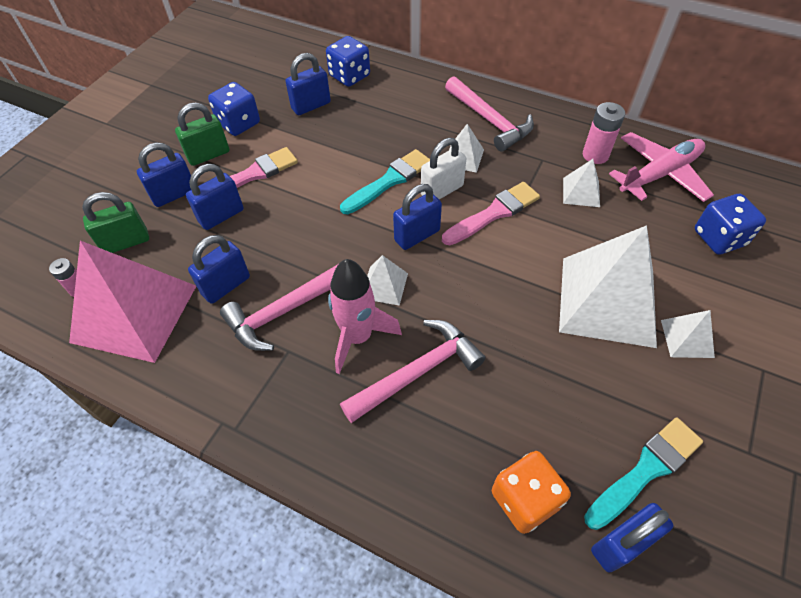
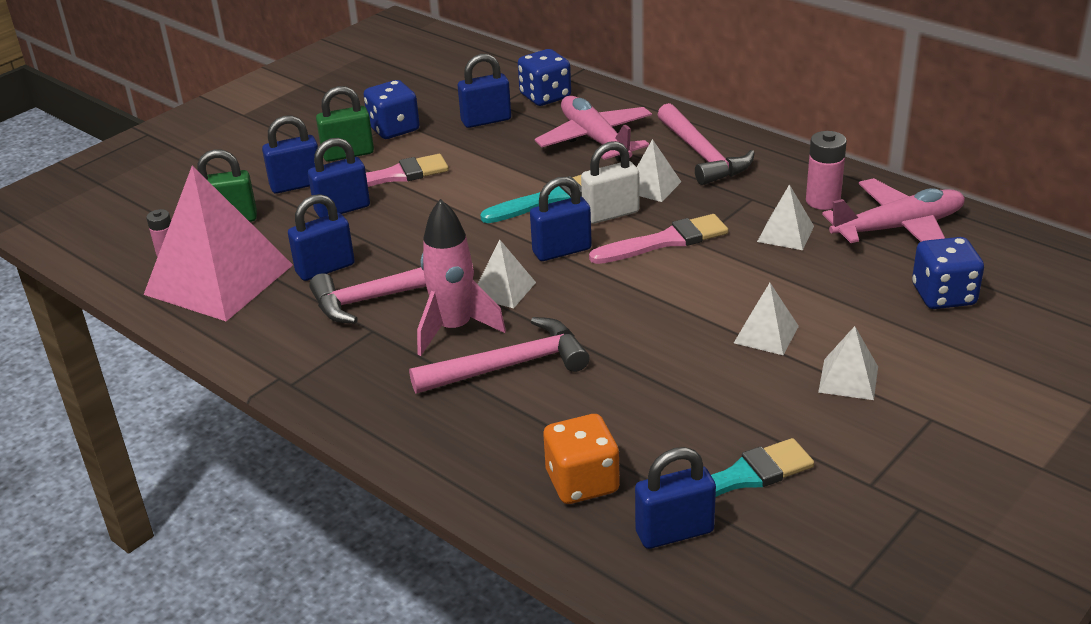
camera: 15 degrees right, 20 degrees down
(403, 115) = (595, 139): none -> pink plane
(607, 300) = (766, 334): white pyramid -> white pyramid, size x0.45

